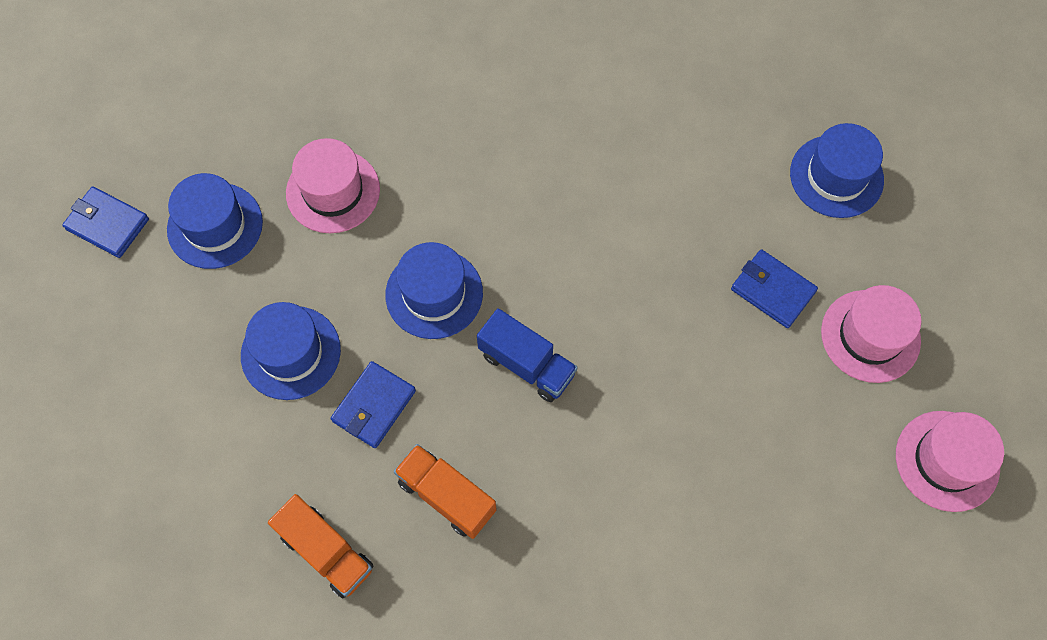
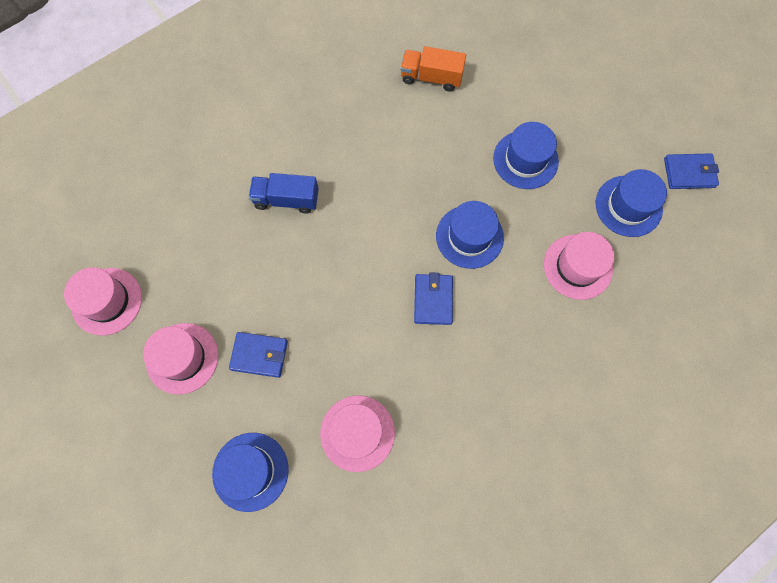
camera: 150 degrees right, 5 degrees up
(374, 406) = (458, 156): blue wallet -> blue wallet (433, 300)
(446, 496) = (387, 133): orange truck -> none
(526, 364) = (388, 224): blue truck -> blue truck (286, 199)
(698, 154) = (357, 433): none -> pink hat

